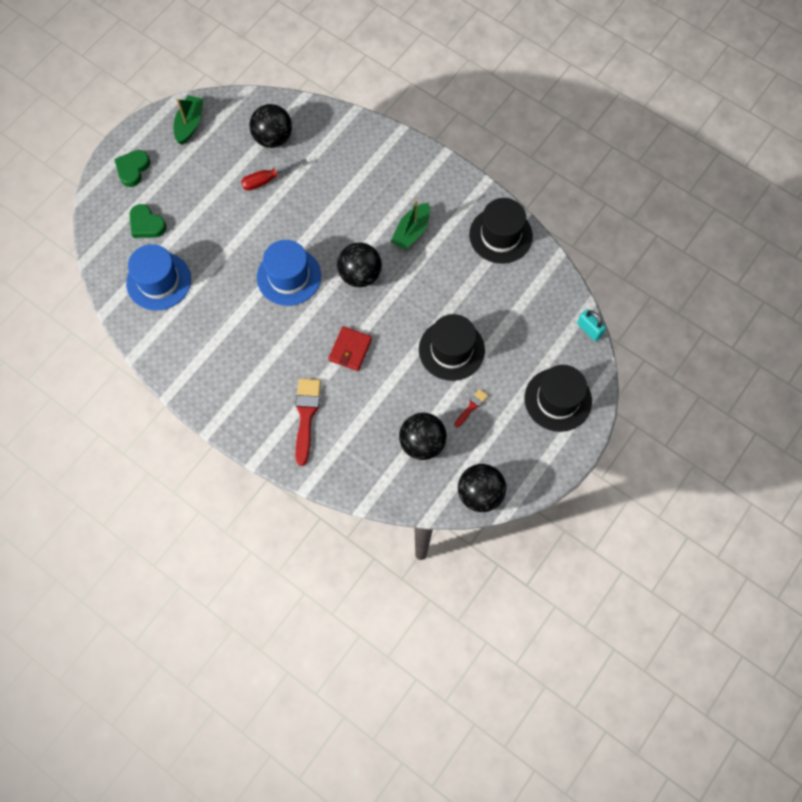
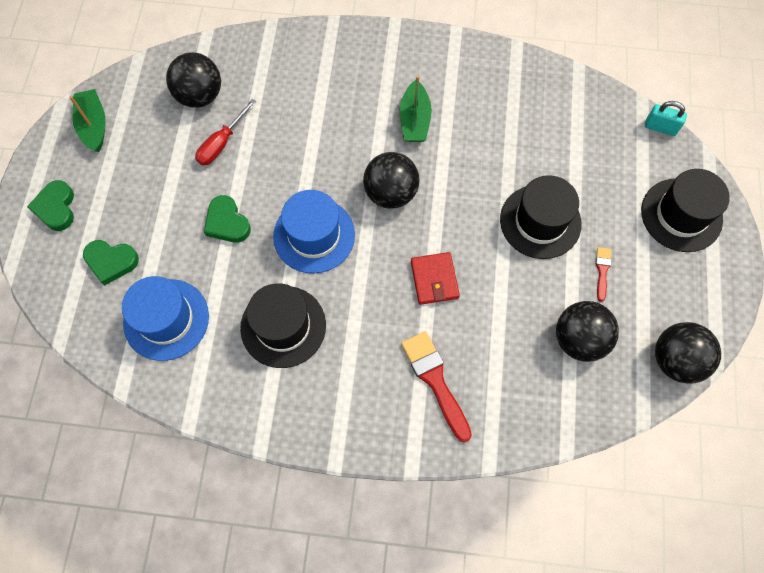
camera: 30 degrees left, 0 degrees up
(237, 237) = (227, 222): none -> green heart
(500, 235) = (508, 78): black hat -> black hat (283, 326)

